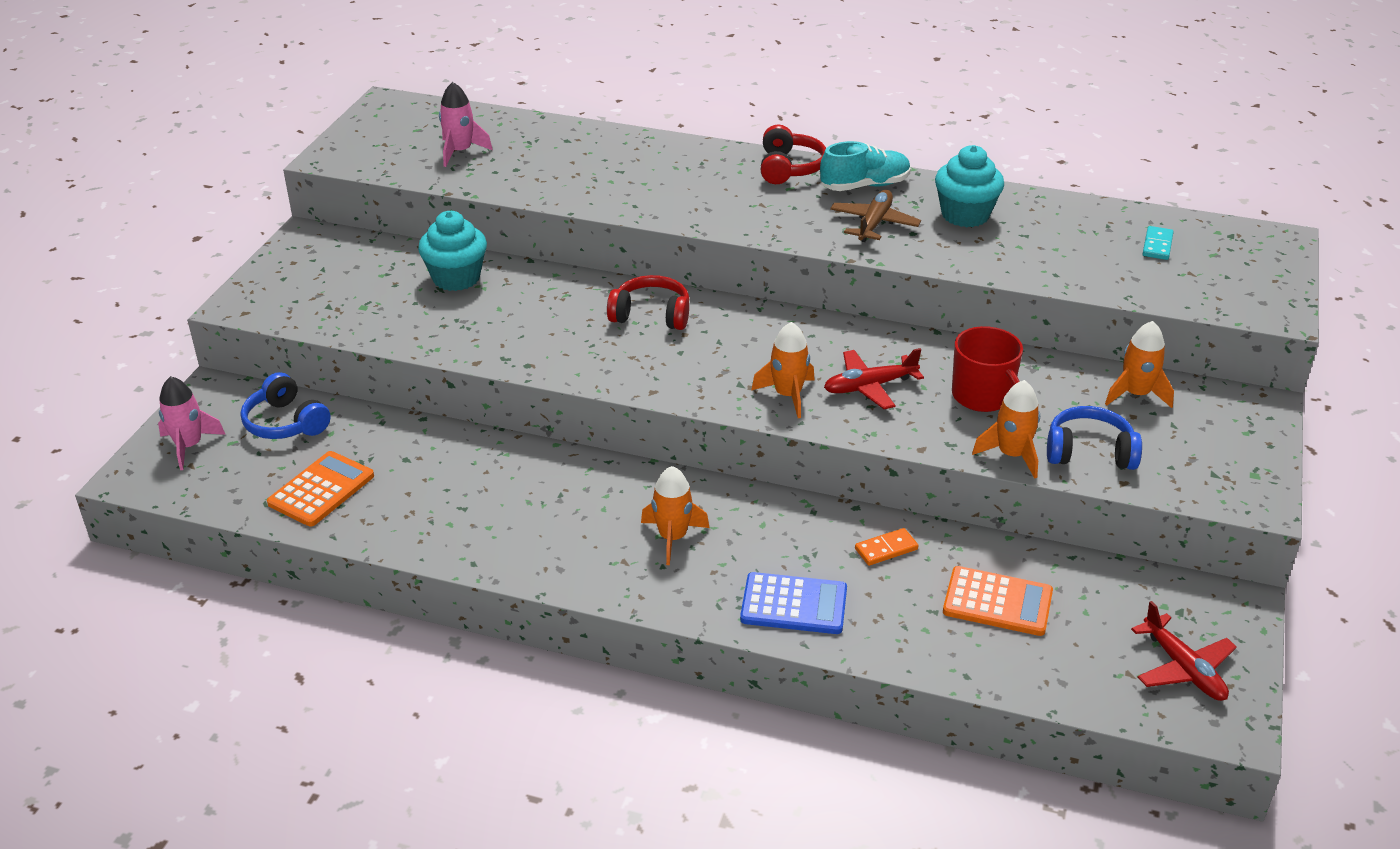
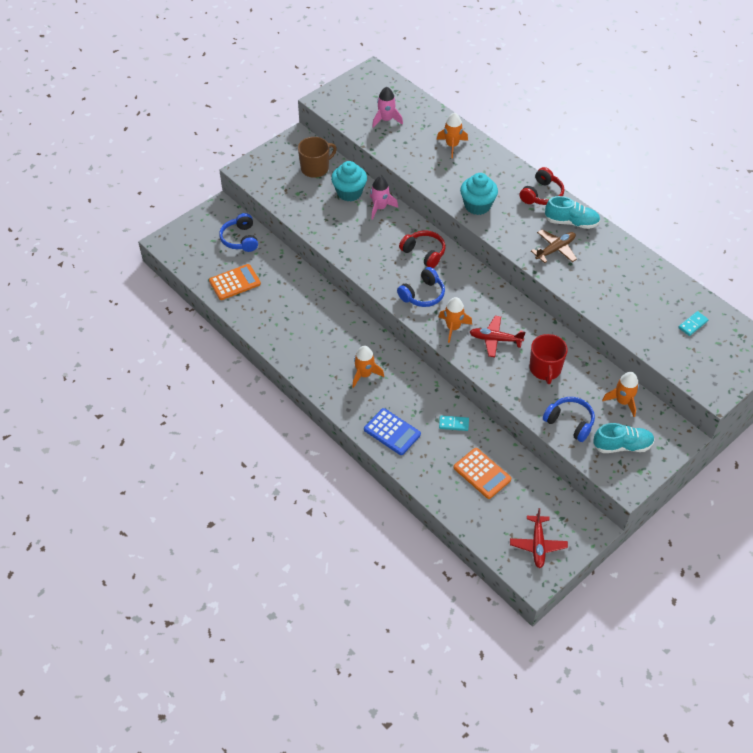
camera: 30 degrees right, 15 degrees up
(189, 446) = (194, 235): pink rocket -> pink rocket (380, 207)
(369, 265) = (315, 168): none -> brown mug
(697, 369) = (422, 294): none -> blue headphones
(886, 549) = (453, 424): orange domino -> turquoise domino
(965, 215) = (607, 263): turquoise cupcake -> turquoise cupcake (477, 205)
(1011, 455) = (531, 407): orange rocket -> orange rocket (452, 145)
(1195, 451) = (622, 446): none -> turquoise shoe

